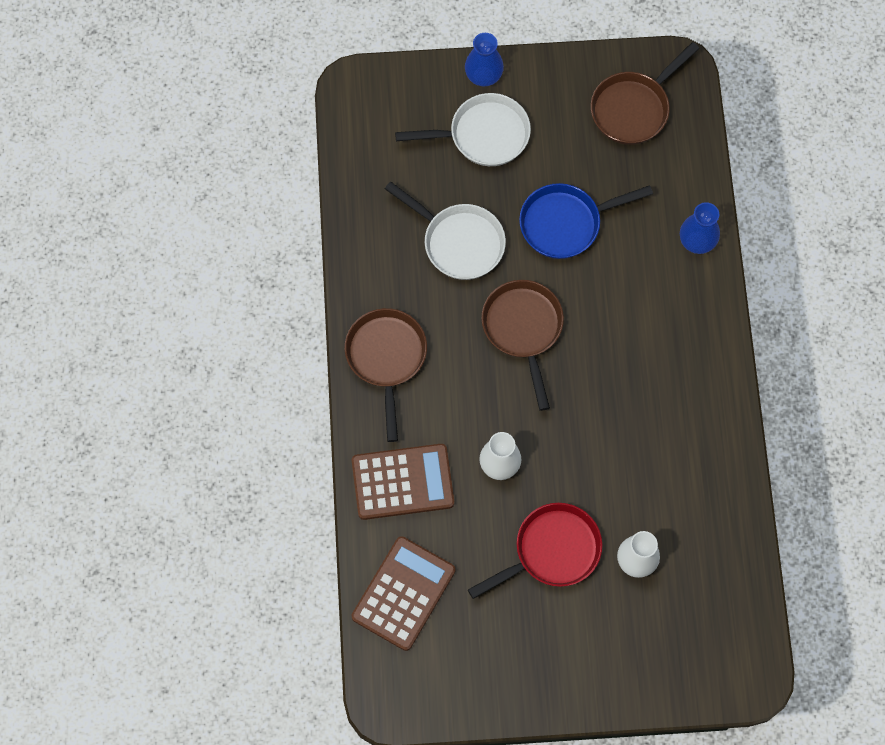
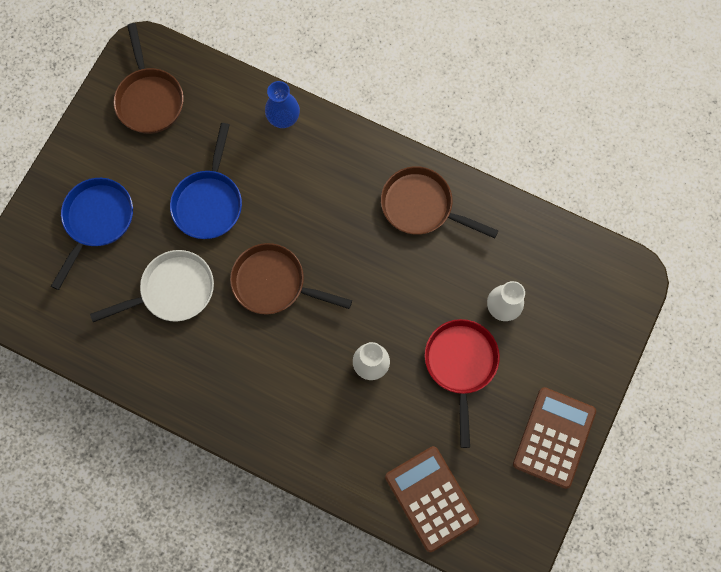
camera: 60 degrees left, 5 degrees up
(386, 358) = (233, 402): brown pan -> brown pan (421, 206)
(402, 482) = (341, 447): brown calculator -> brown calculator (554, 437)
(483, 76) = (48, 192): blue vase -> none
(483, 135) = (97, 220): white pan -> blue pan

